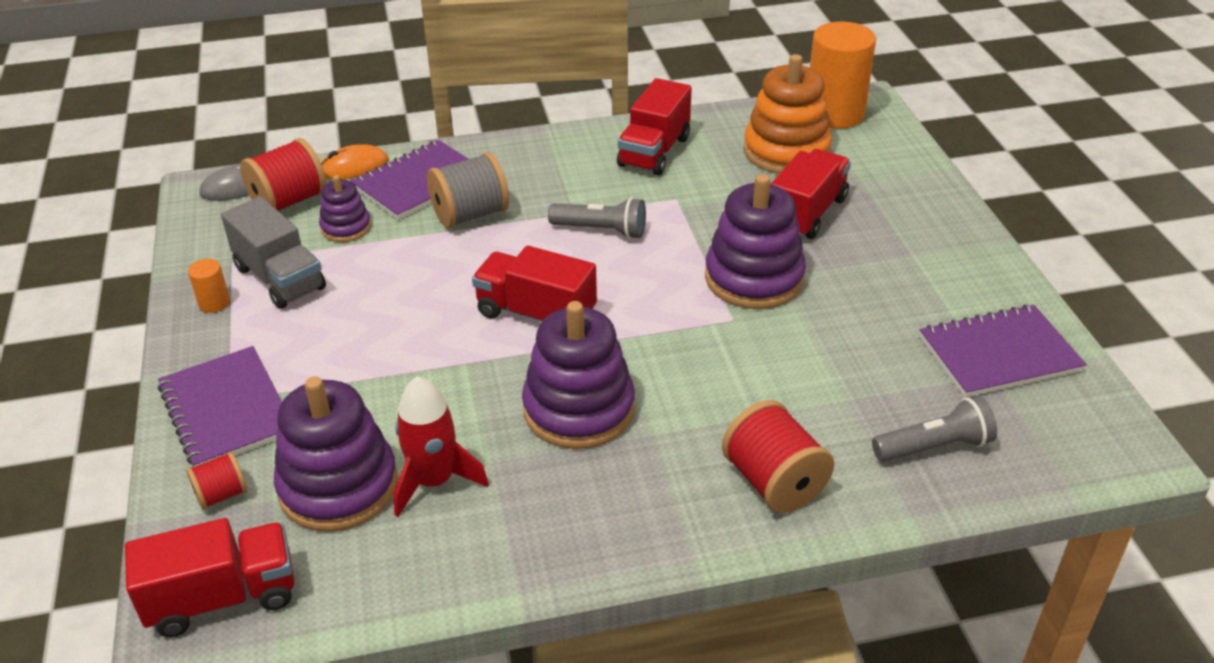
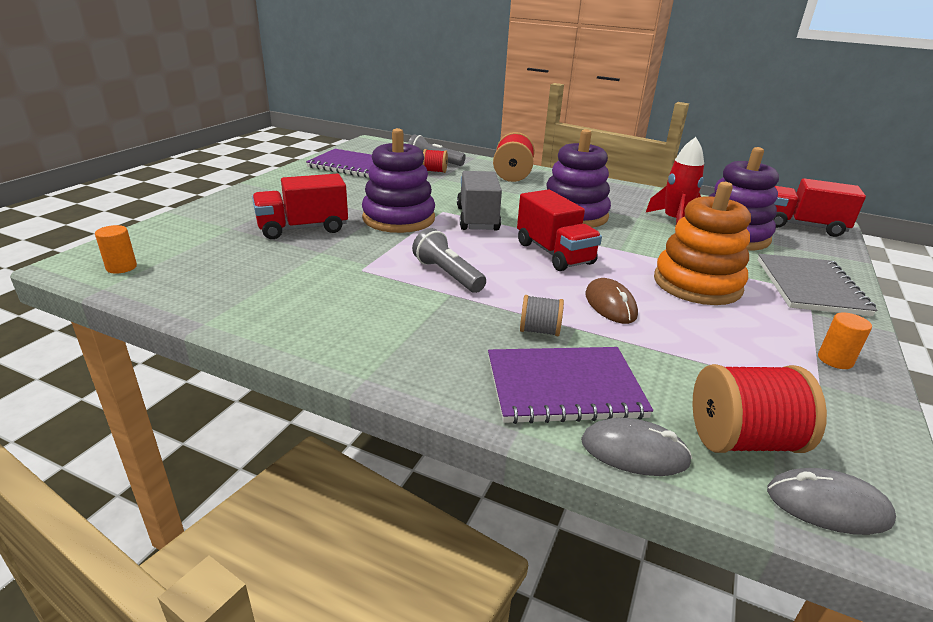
camera: 145 degrees left, 10 degrees down
(222, 494) = (808, 254): red spool -> red spool (434, 171)
(226, 410) = (810, 287): purple notebook -> grey notebook
(280, 278) = (762, 354): grey truck -> grey truck (477, 219)
(346, 227) = (676, 374): purple stacking toy -> none
(354, 167) = (634, 451): orange mouse -> grey mouse
(431, 270) = (610, 304): none -> brown mouse
(470, 215) = (539, 331): grey spool -> grey spool, size x0.56
(654, 152) = (308, 307): red truck -> none
(786, 151) = (223, 261): orange stacking toy -> orange stacking toy (697, 284)
(834, 114) = (121, 267): orange cylinder -> orange cylinder, size x0.43

